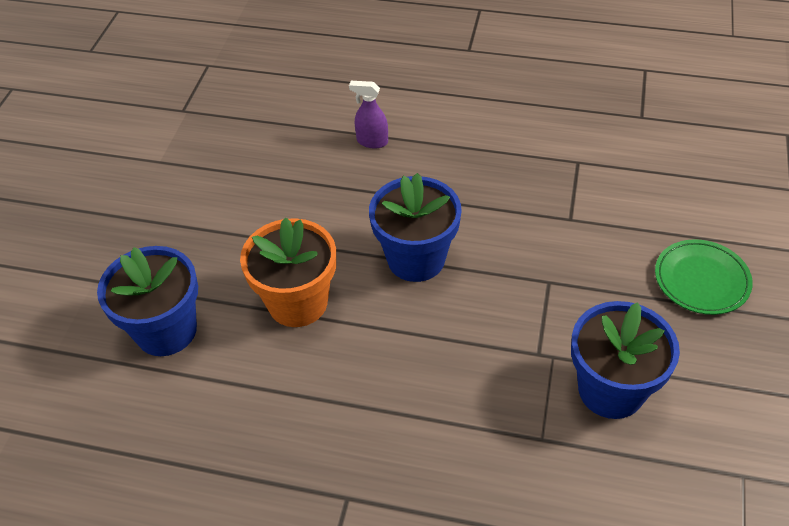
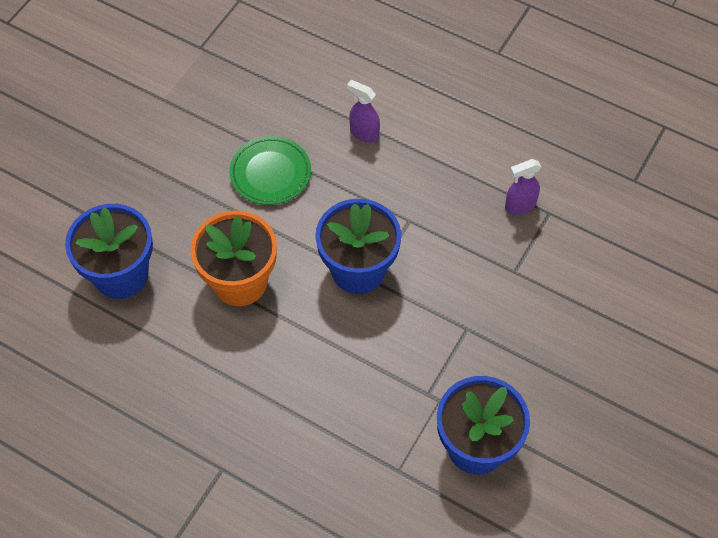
camera: 15 degrees right, 10 degrees up
(547, 163) = (520, 206): none -> purple spray bottle
(701, 280) = (606, 369): green plate -> green plate (270, 173)

